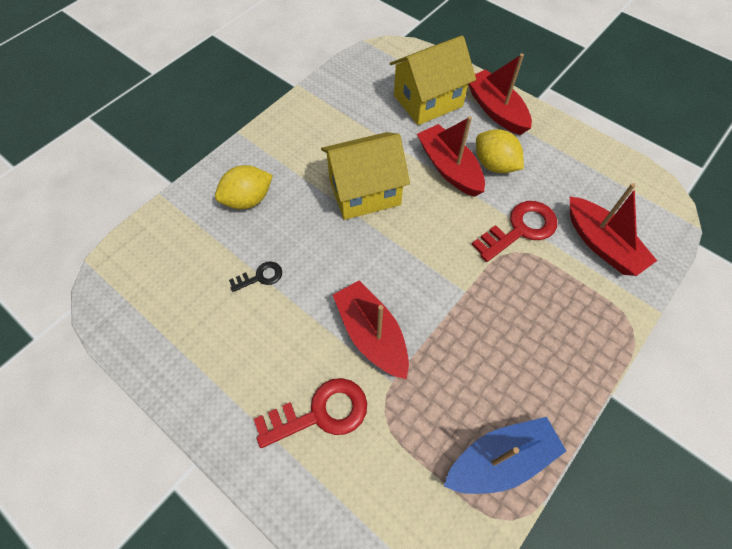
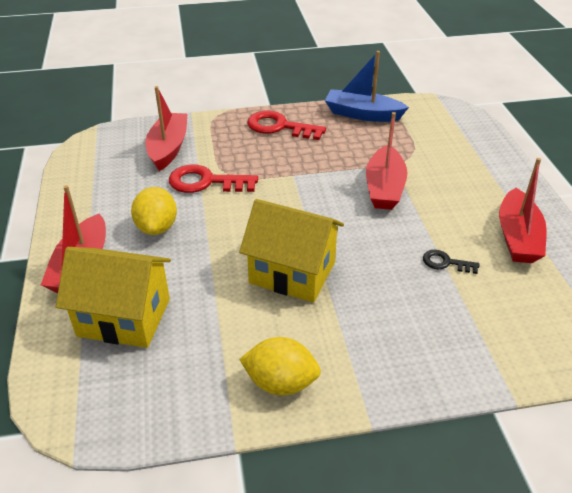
camera: 140 degrees left, 20 degrees down
(248, 200) = (414, 332): yellow lemon -> yellow lemon (280, 383)
(320, 413) = (454, 173): red key -> red key (279, 127)
(449, 168) = (196, 247): red boat -> red boat (517, 237)

